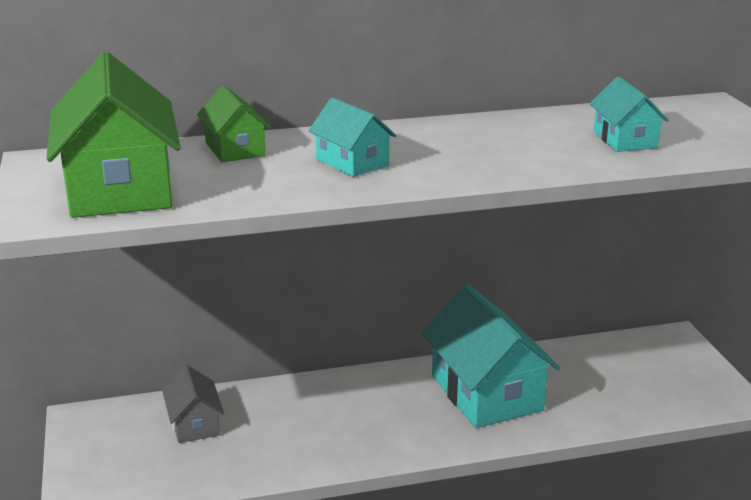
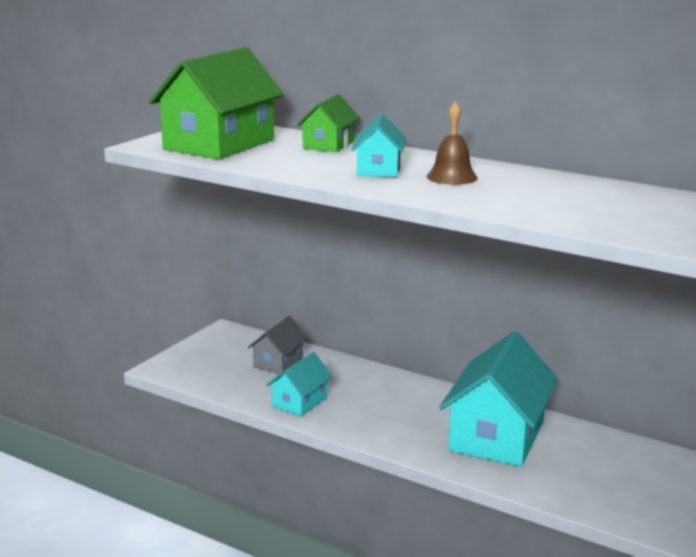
camera: 45 degrees right, 5 degrees down
(431, 148) = (452, 177): none -> brown bell
(624, 140) = (621, 213): turquoise house -> turquoise house (299, 402)

